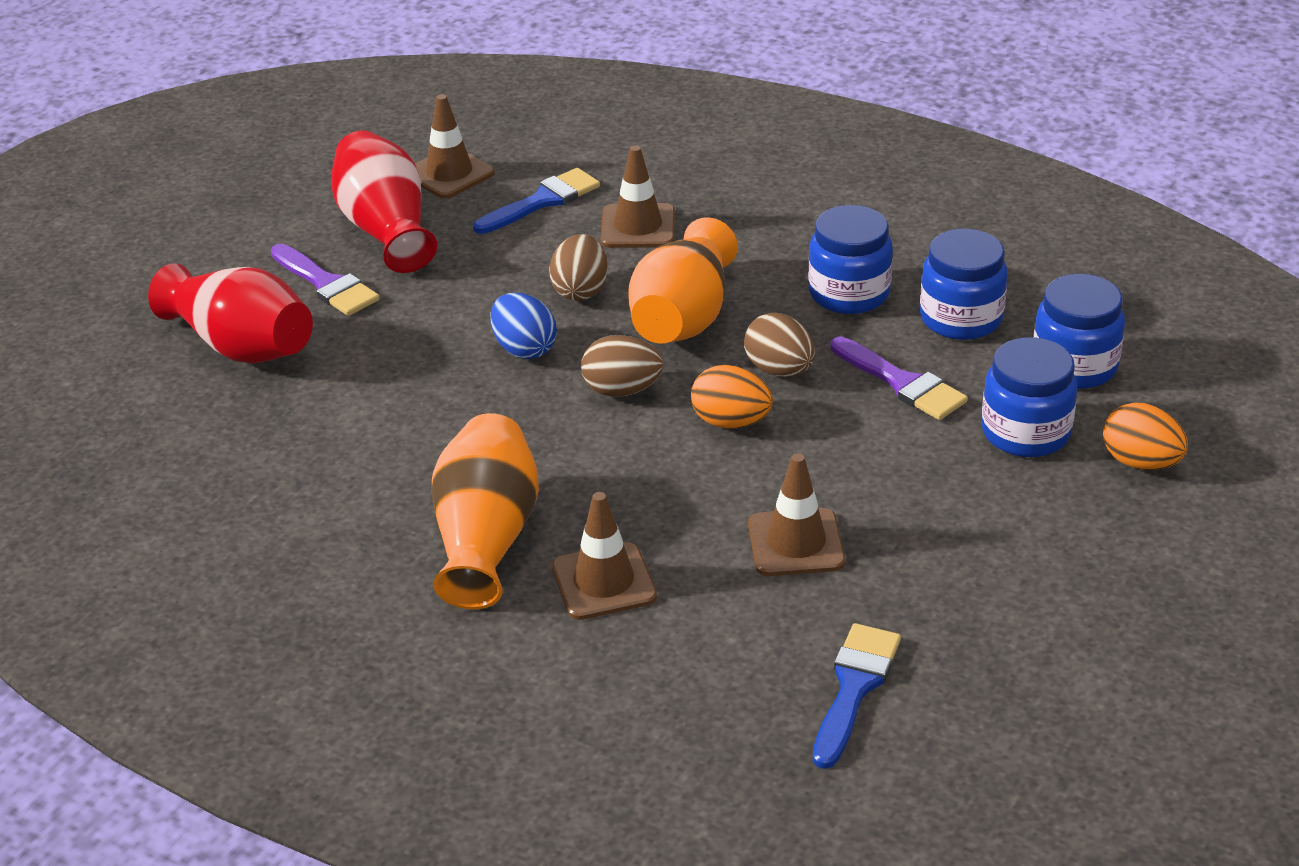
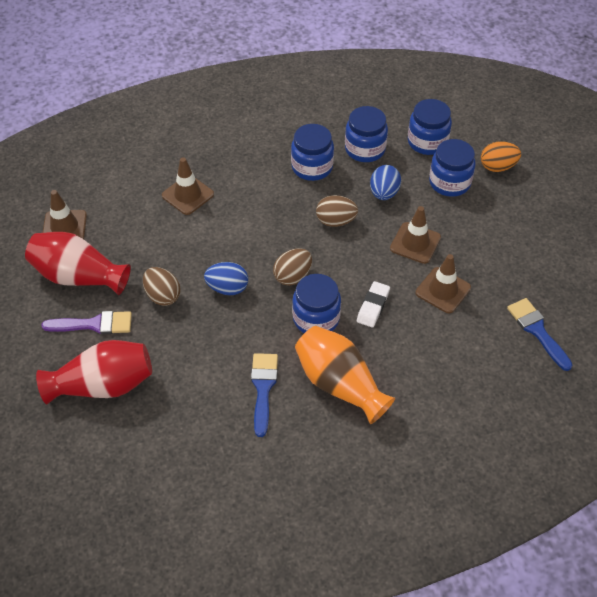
camera: 50 degrees left, 15 degrees up
(542, 201) = (128, 211): blue brush -> blue brush (263, 388)
(575, 453) = (316, 318): none -> blue jar
(580, 290) = (209, 243): brown egg -> brown egg (163, 296)
(604, 582) = (405, 364): brown traffic cone -> brown traffic cone (415, 243)
(668, 492) = (373, 306): none -> white eraser
(683, 318) = (268, 225): orange vase -> none
(731, 422) = (351, 258): orange egg -> none
(902, 383) = (384, 193): purple brush -> blue egg

